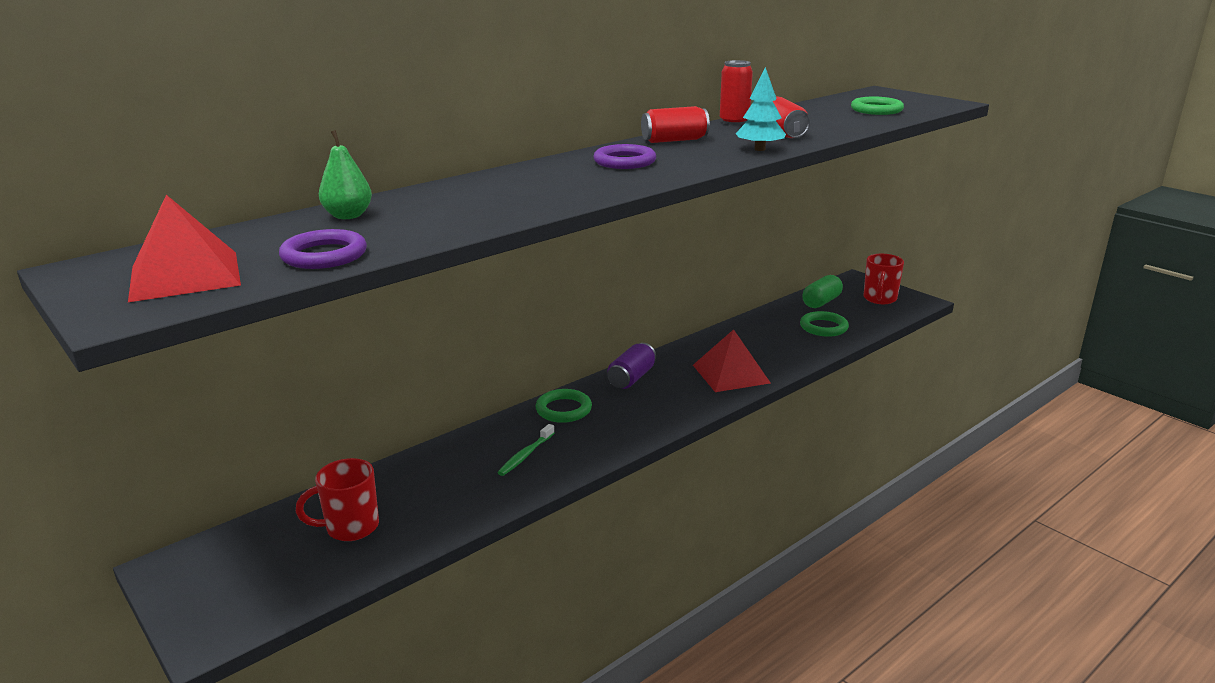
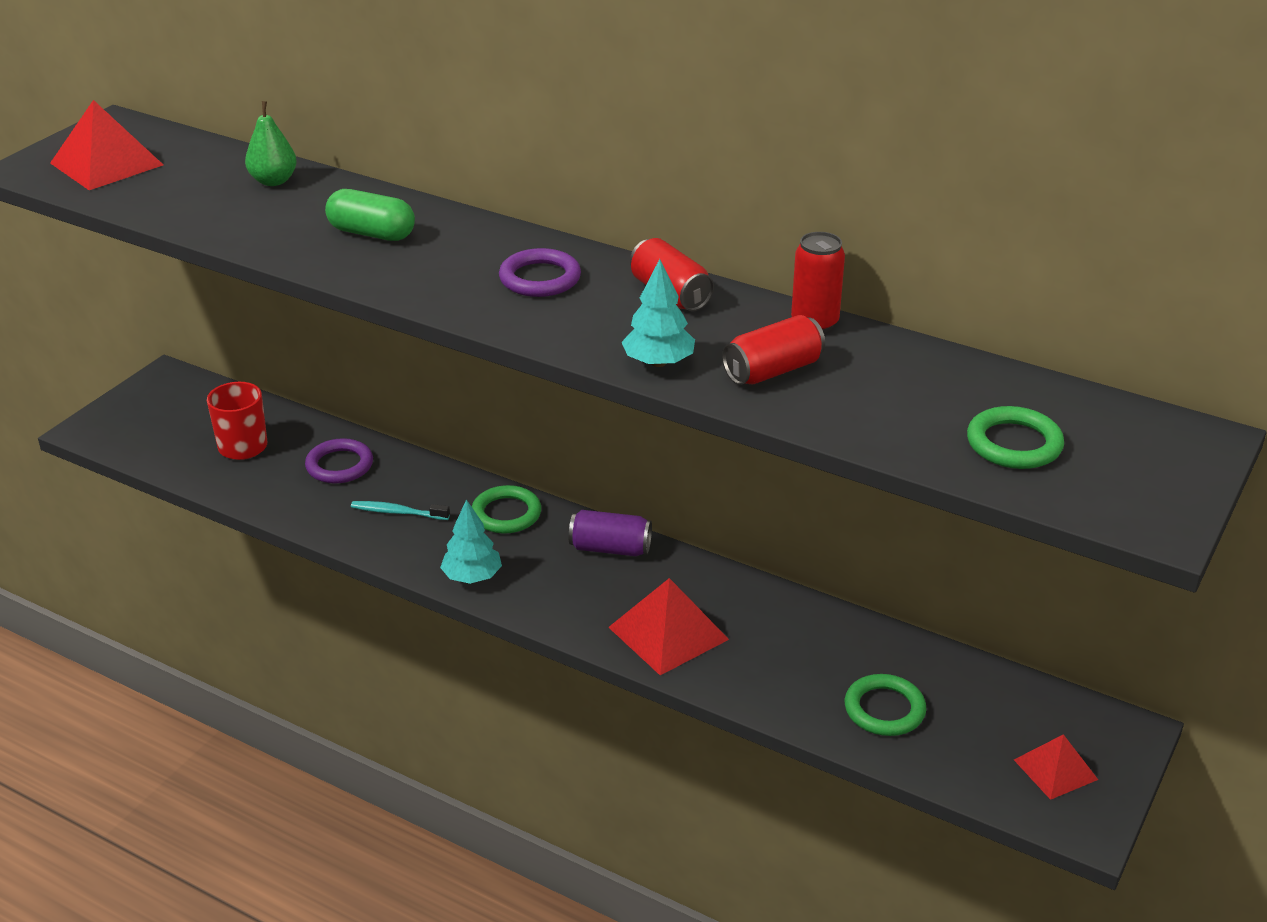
camera: 70 degrees right, 10 degrees up
(324, 255) = (163, 201): purple ring -> purple ring (339, 465)
(526, 455) = (398, 512): green toothbrush -> turquoise toothbrush
(631, 434) = (472, 577): none -> turquoise tree
(821, 302) = (987, 696): green capsule -> green capsule (372, 233)
(879, 299) = (1055, 769): red mug -> red pyramid

